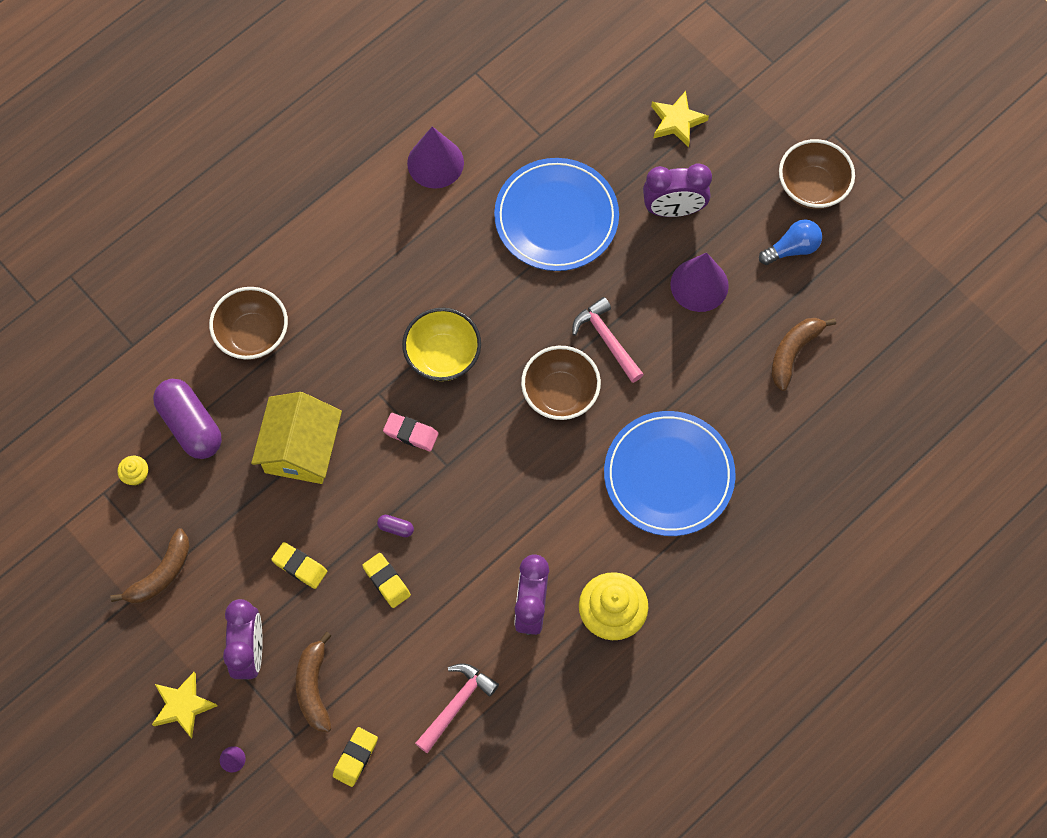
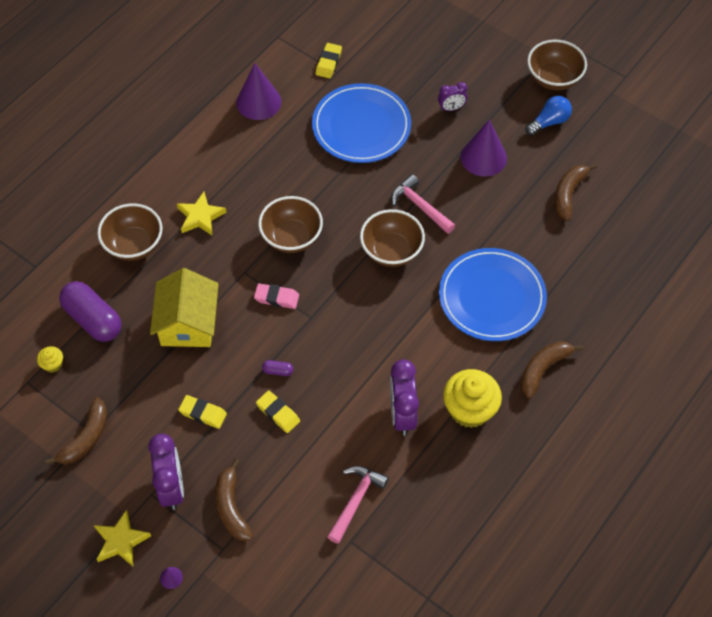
camera: 10 degrees left, 10 degrees down
(355, 757) = (278, 558): yellow eraser -> yellow eraser (328, 63)
(443, 356) = (291, 237): yellow bowl -> brown bowl
(673, 209) = (451, 108): purple clock -> purple clock, size x0.56
(677, 121) = (440, 48): yellow star -> yellow star (200, 217)
(710, 579) = (543, 369): none -> brown banana

